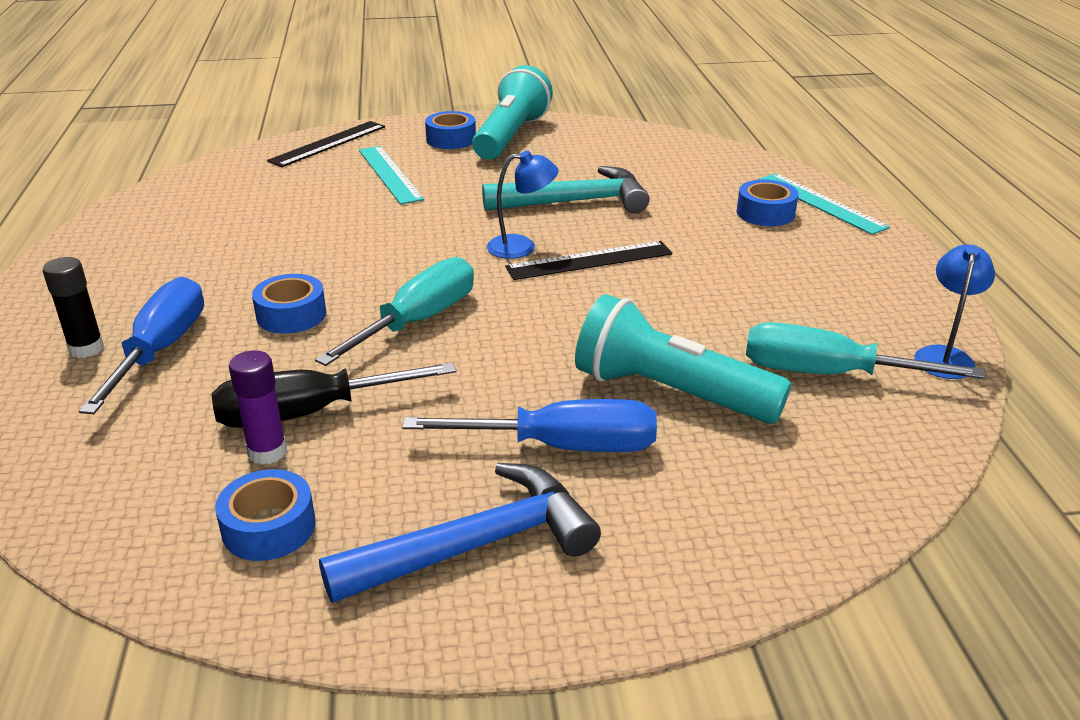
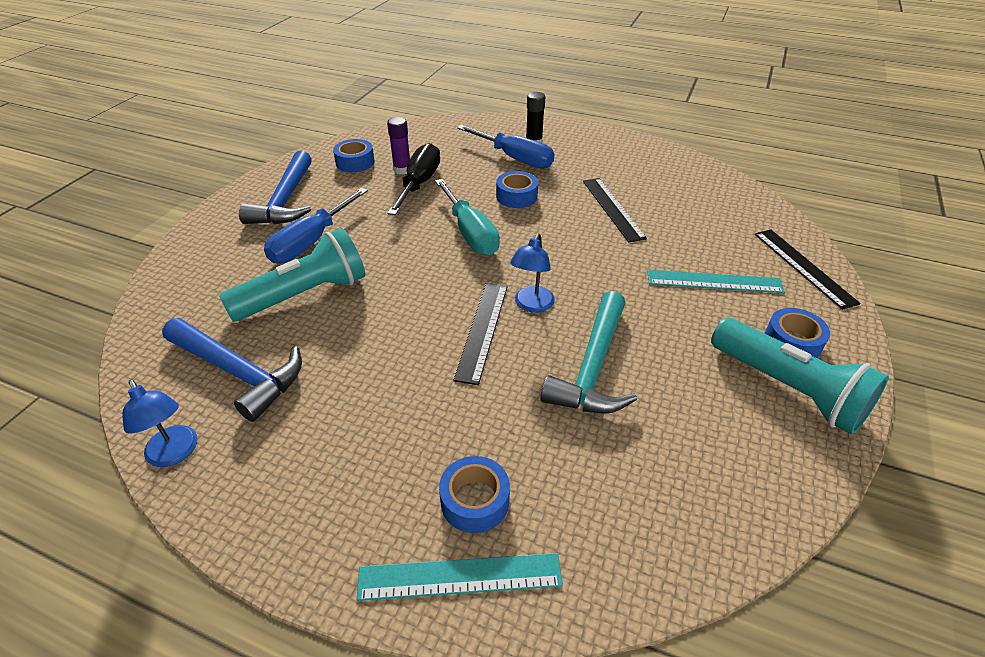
camera: 120 degrees right, 10 degrees up
(278, 244) = (612, 208): none -> black ruler
(828, 374) = (238, 372): turquoise screwdriver -> blue hammer

